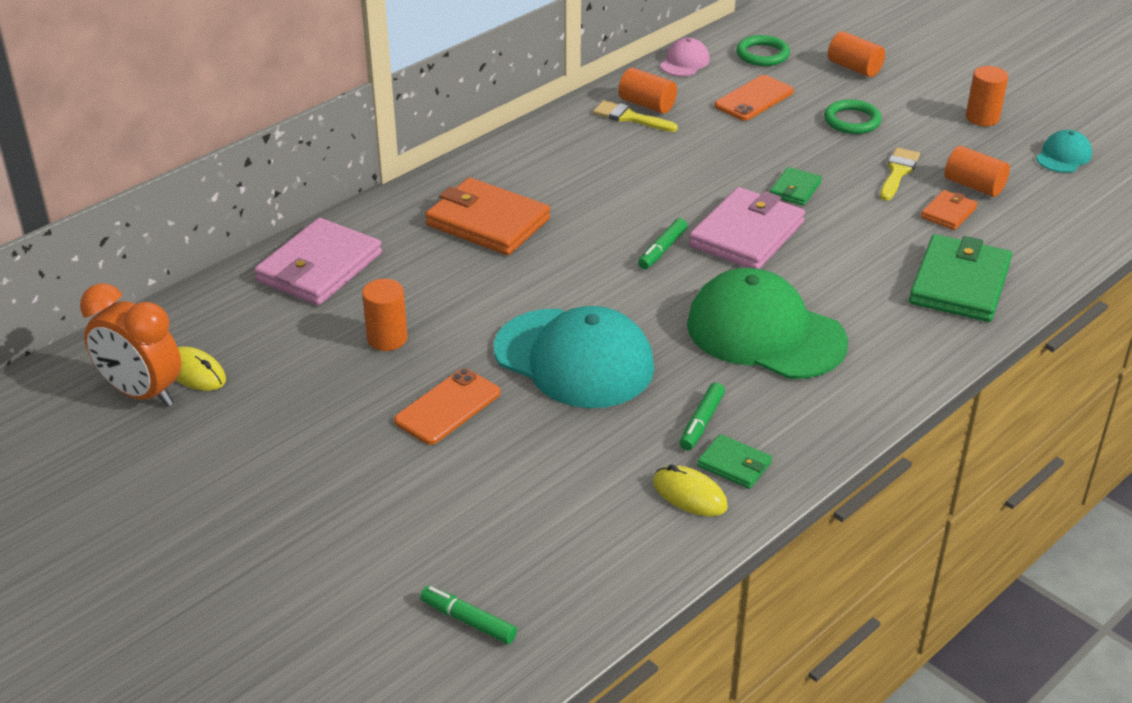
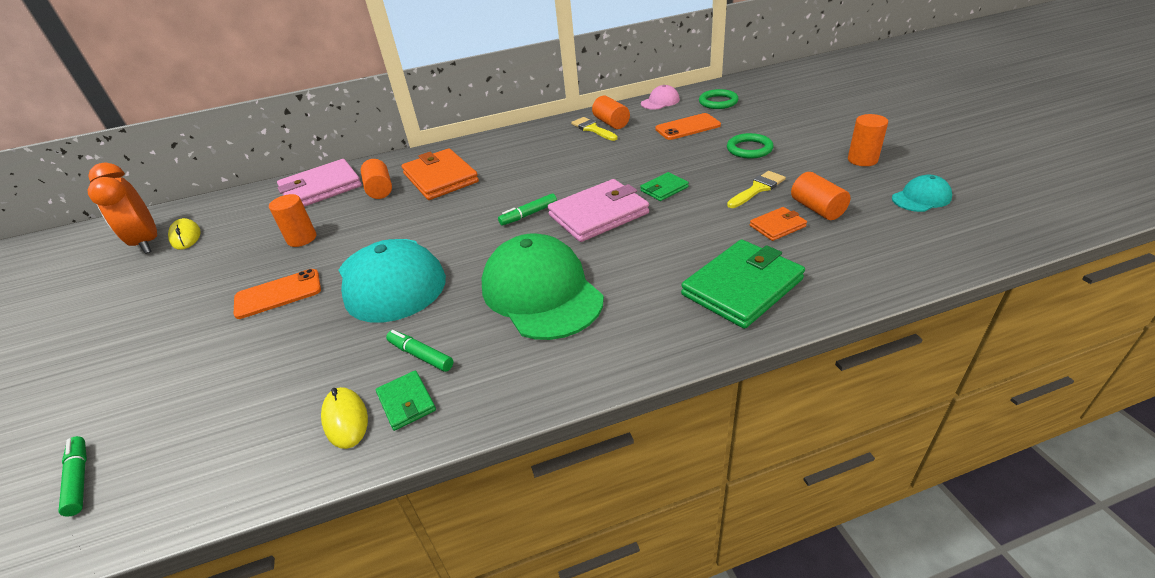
camera: 30 degrees right, 0 degrees up
(701, 422) = (421, 355): green marker -> green marker turned 75 degrees clockwise
(854, 68) = (780, 116): orange cylinder -> orange cylinder (380, 190)

